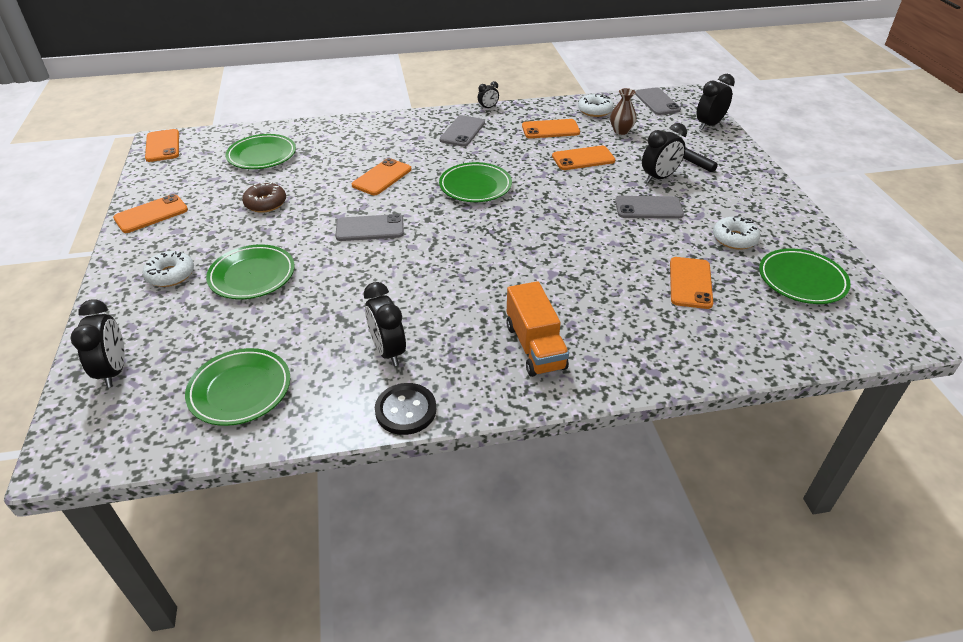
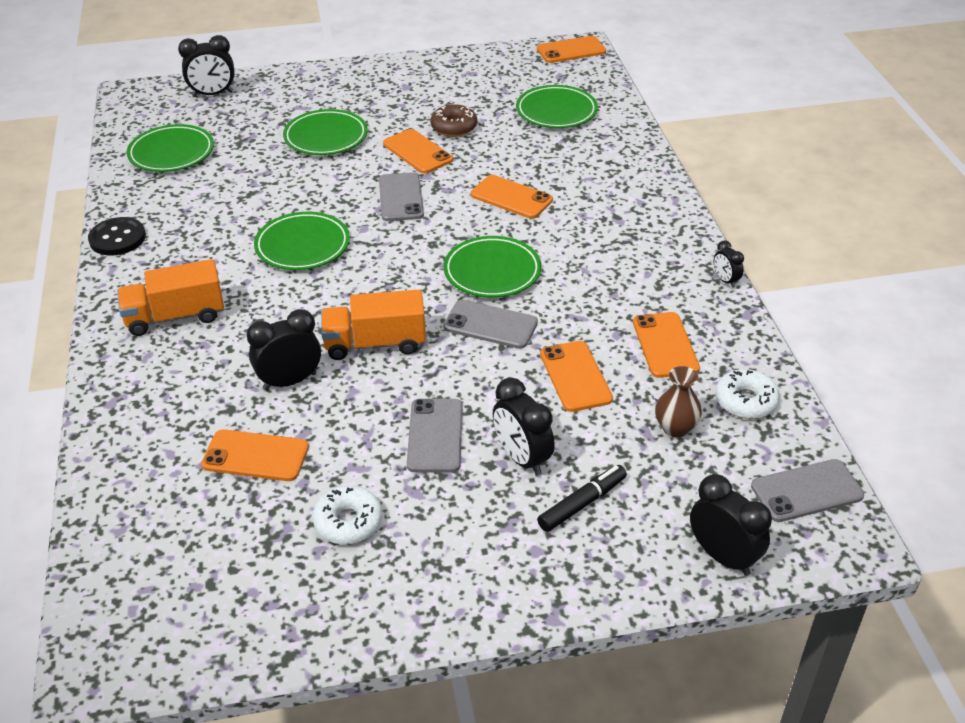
camera: 90 degrees right, 0 degrees up
(151, 214) = (435, 68): orange phone -> orange phone (417, 152)
(170, 275) = (334, 96): white donut -> none
(388, 351) = (196, 224): black clock -> black clock (290, 381)
(462, 131) = (642, 257): grey phone -> grey phone (490, 325)
(560, 235) = (375, 343): none -> orange truck
(802, 280) = (239, 581): green plate -> green plate (302, 246)

